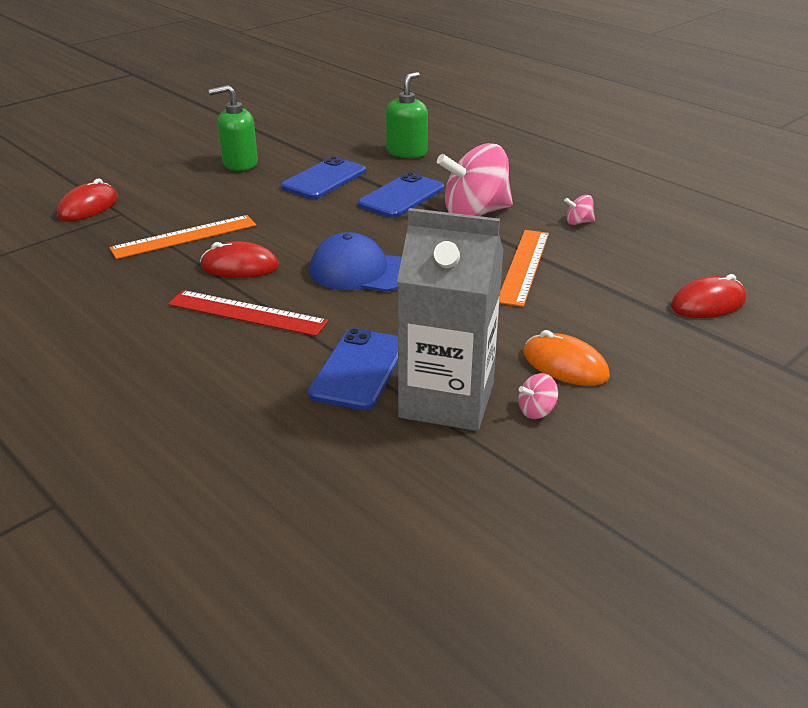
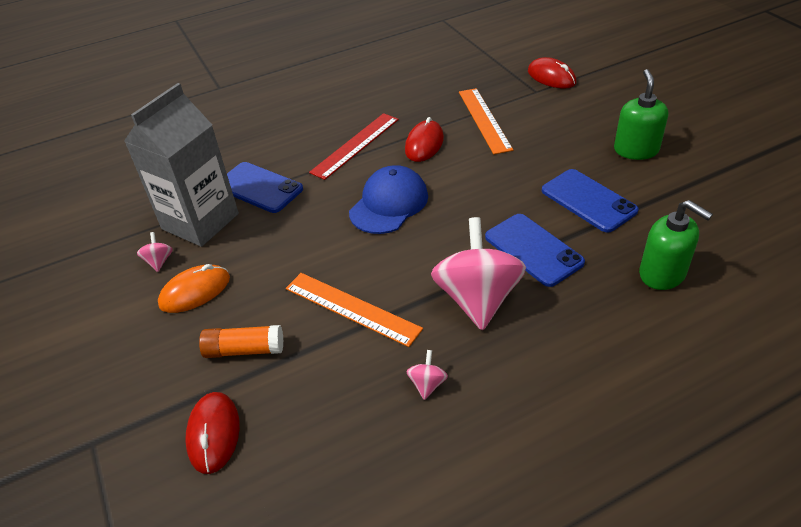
camera: 110 degrees right, 10 degrees up
(614, 311) = (244, 350): none -> orange glue stick

